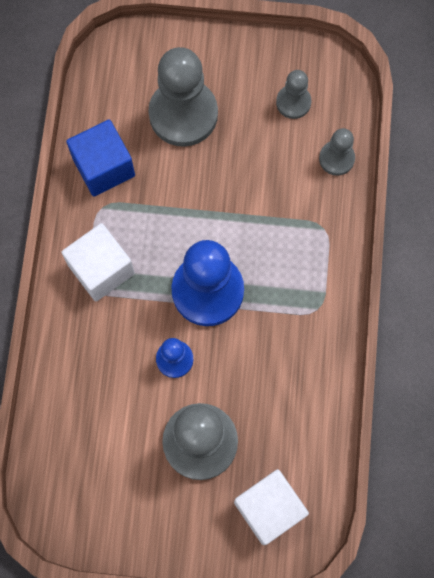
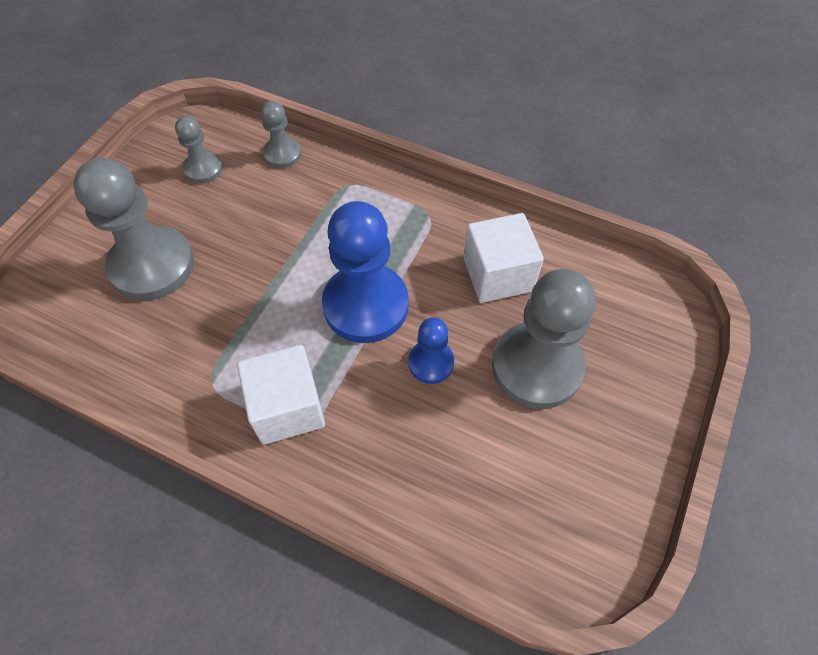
camera: 70 degrees left, 15 degrees down
(104, 167) = (163, 365): blue cube -> none
(269, 508) = (630, 323): white cube -> white cube (498, 275)

